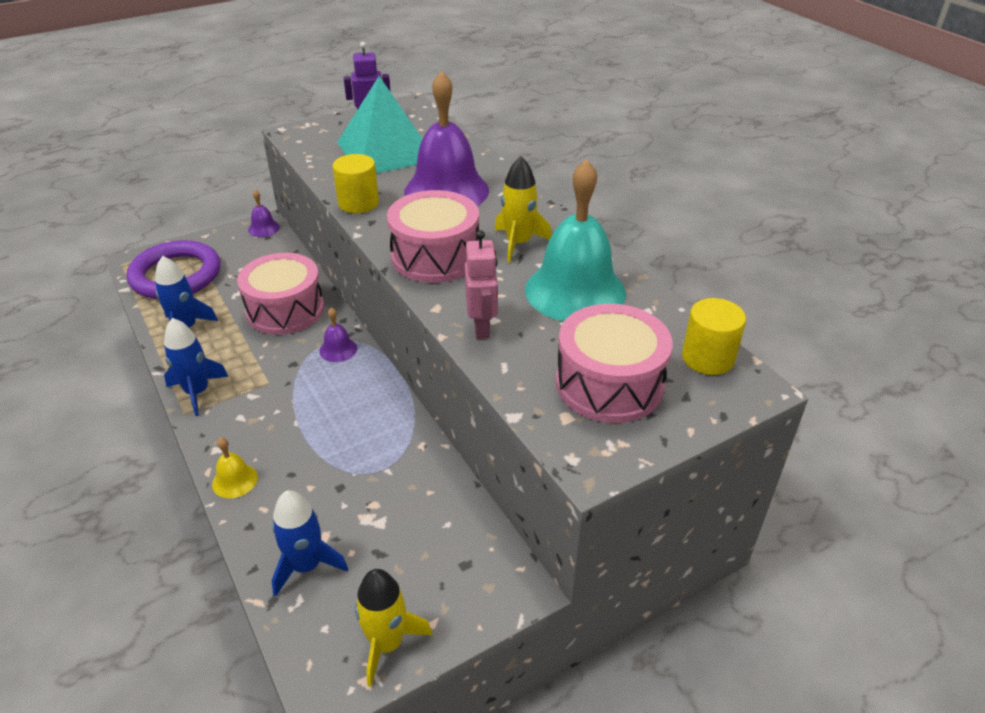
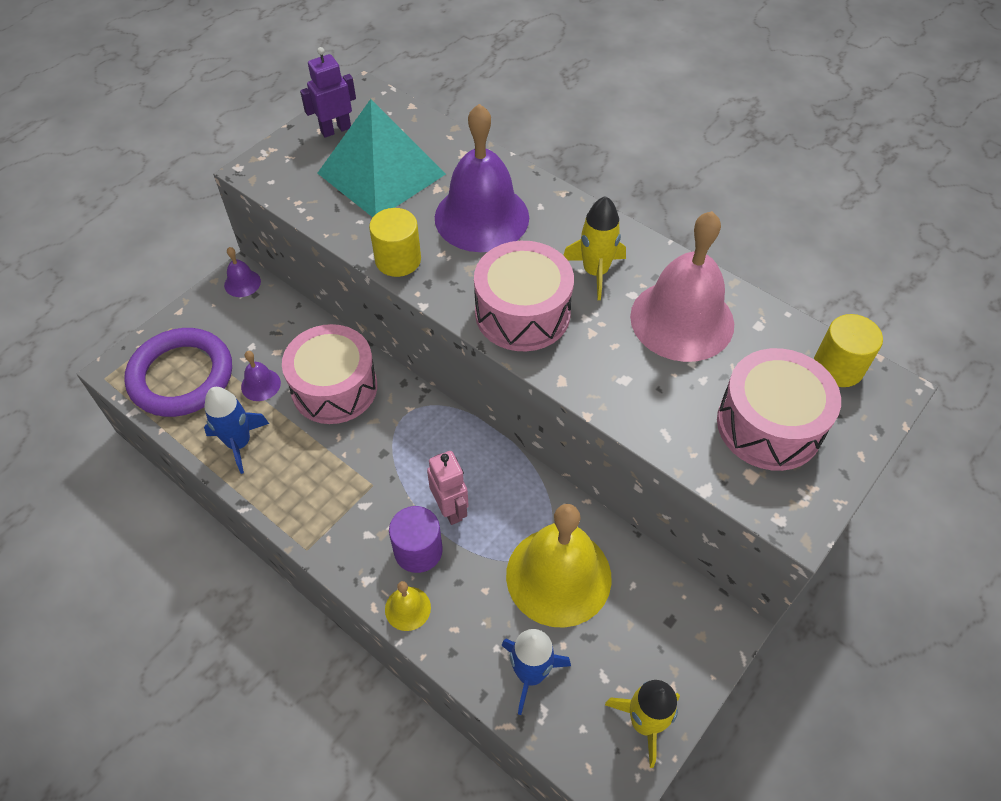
camera: 20 degrees left, 15 degrees up
(197, 392) = (304, 519): blue rocket -> none
(273, 440) = (418, 550): none -> purple cylinder
(338, 349) = (420, 421): purple bell -> purple bell (260, 384)
(382, 495) = (558, 576): none -> yellow bell
(482, 327) = (619, 392): pink robot -> pink robot (450, 509)
(575, 291) = (682, 320): turquoise bell -> pink bell

